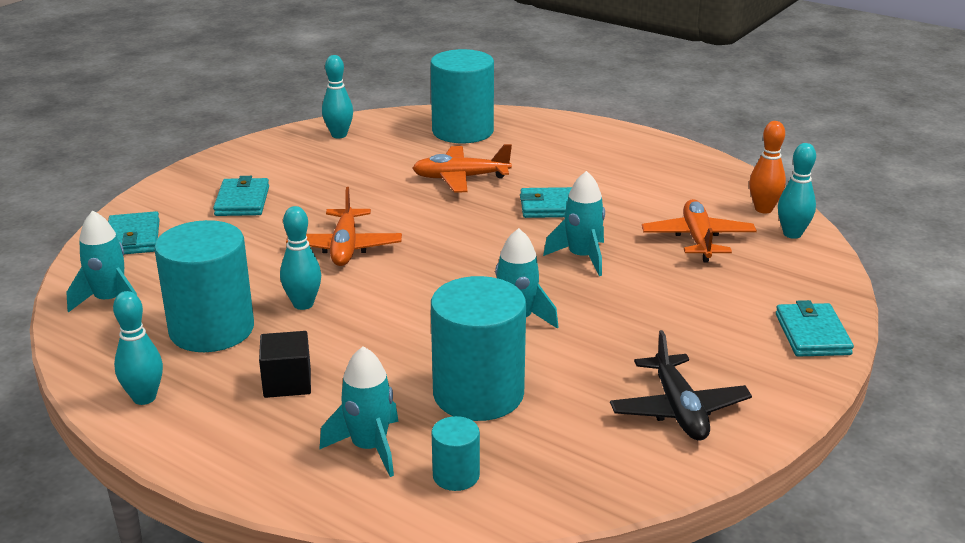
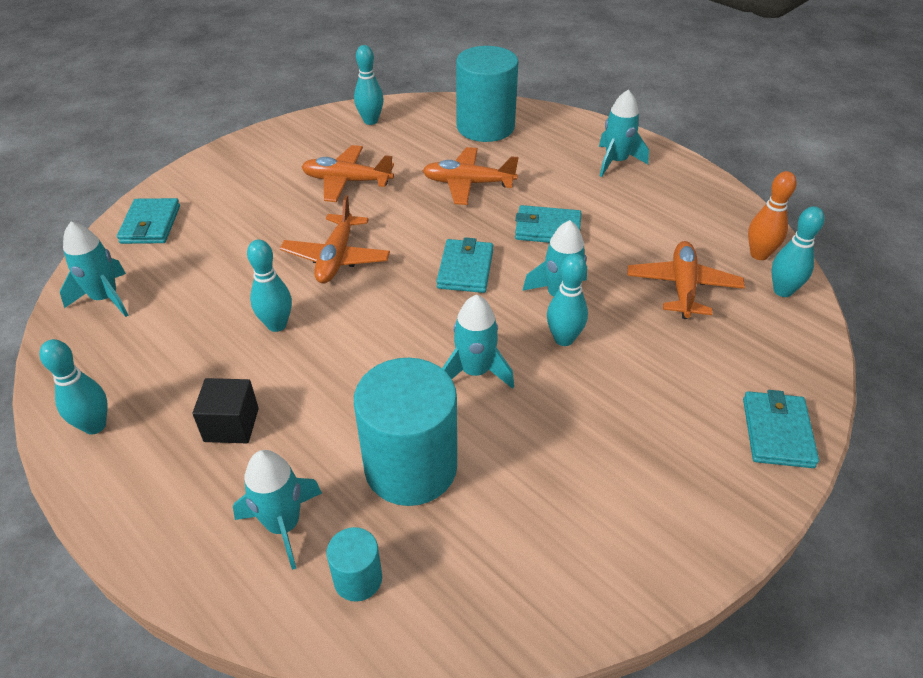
camera: 10 degrees right, 15 degrees up
(211, 329) = (183, 346): turquoise cylinder -> none
(242, 201) = (260, 191): turquoise wallet -> turquoise wallet (465, 269)
(332, 186) = (347, 181): none -> orange plane
(595, 288) = (563, 339): none -> turquoise bowling pin
(605, 149) = (616, 162): none -> turquoise rocket
(678, 409) = (611, 520): black plane -> none

